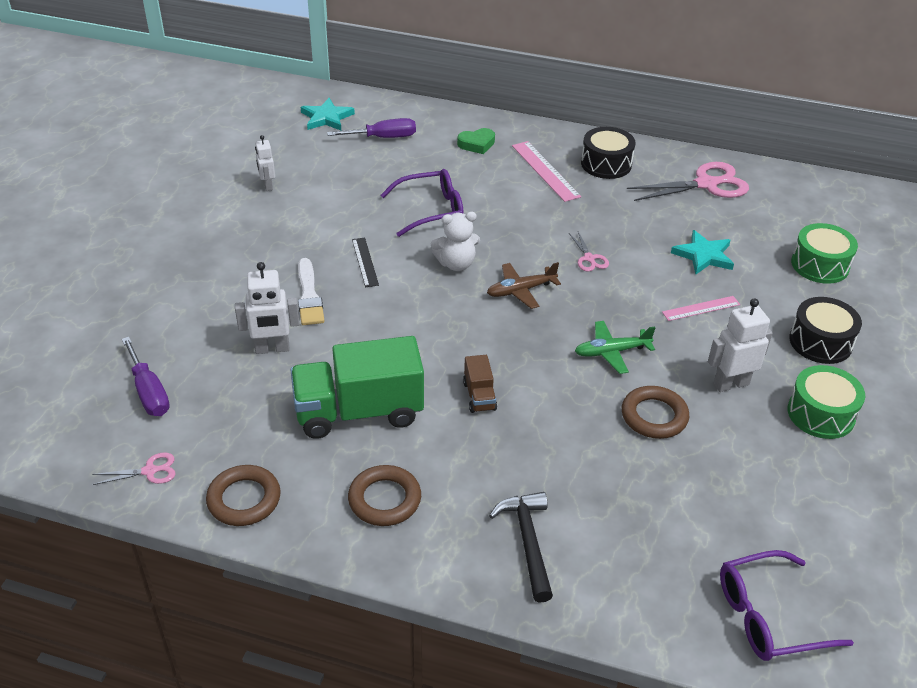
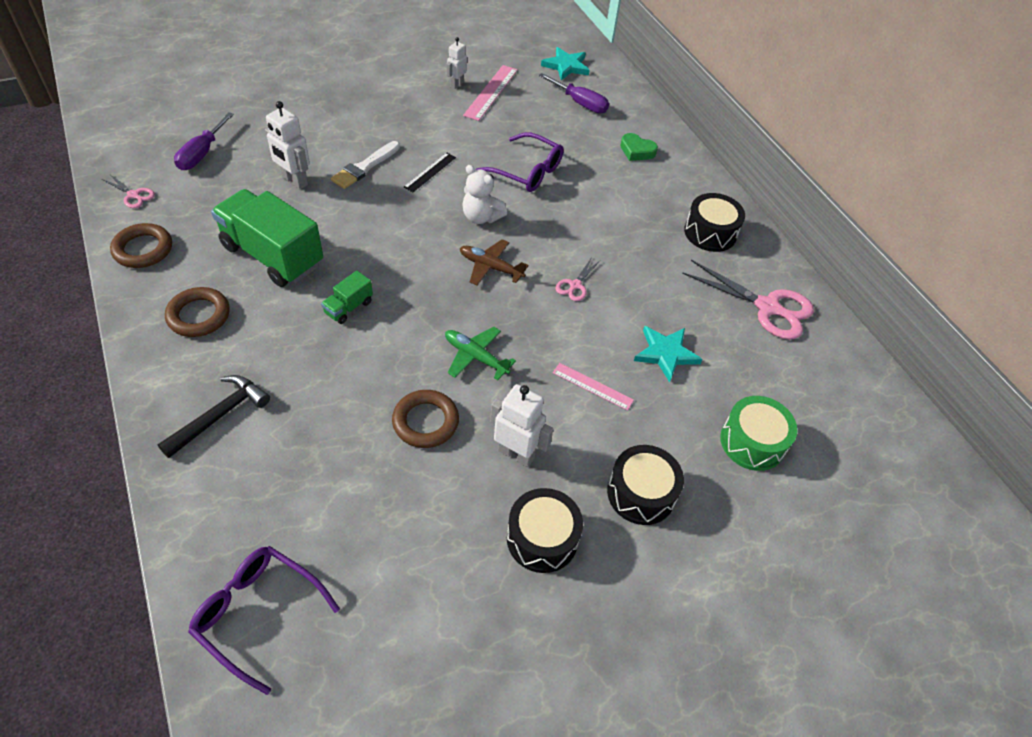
camera: 45 degrees right, 10 degrees up
(479, 396) = (348, 307): brown truck -> green truck
(545, 171) = (654, 204): pink ruler -> pink ruler (491, 92)
(821, 414) = (542, 538): green drum -> black drum

